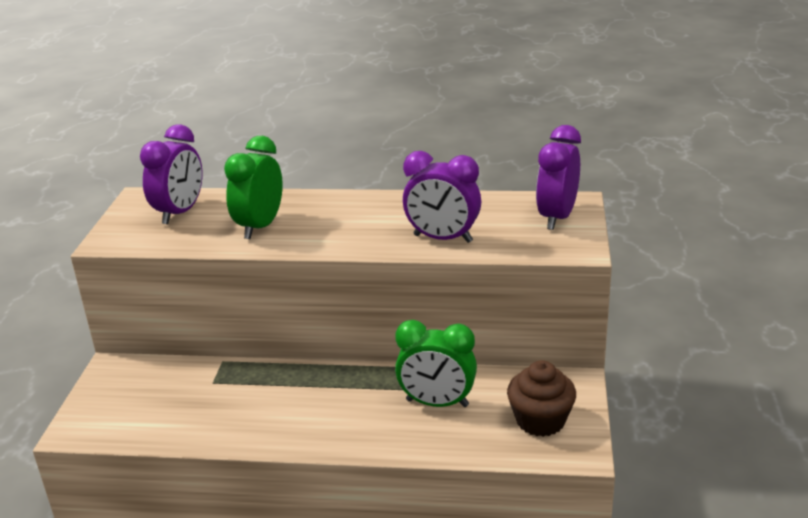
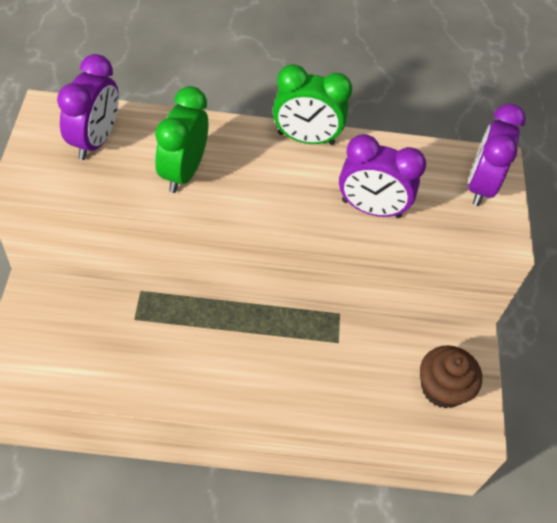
camera: 10 degrees left, 25 degrees up
(437, 403) = (348, 360): green clock -> green clock (306, 138)

